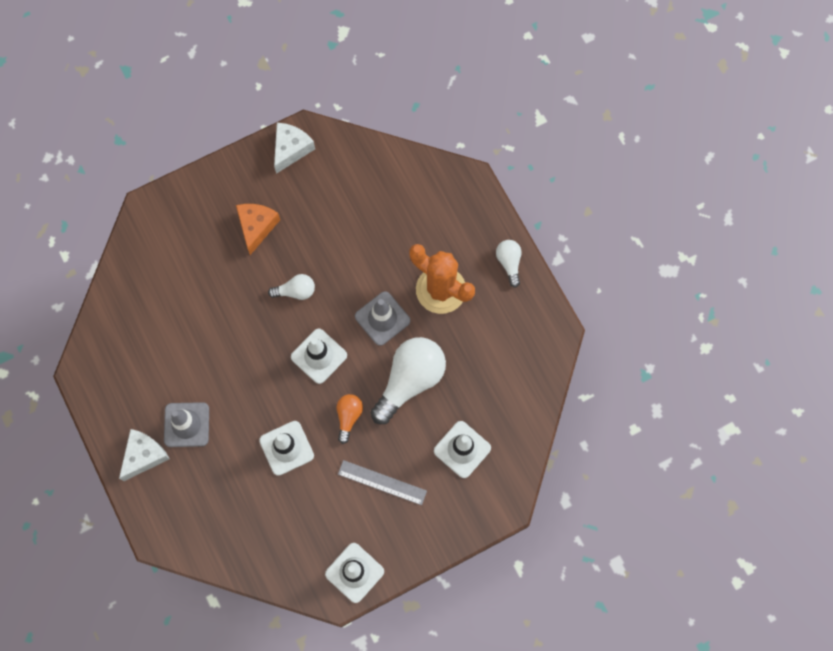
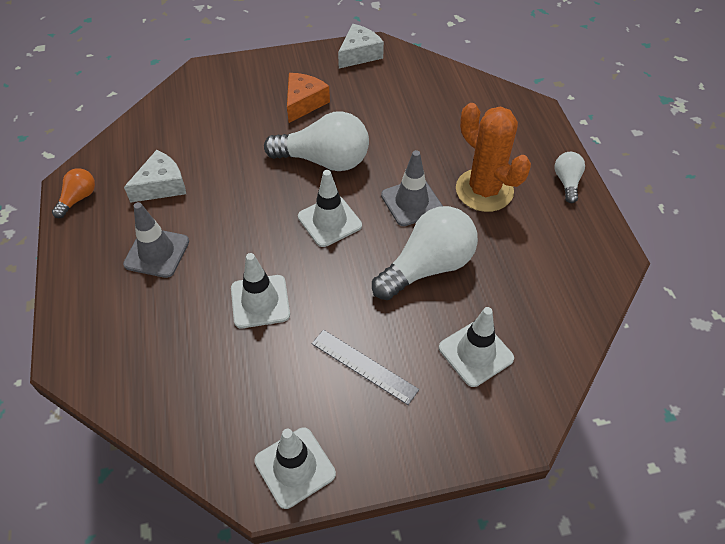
camera: 15 degrees right, 20 degrees down
(144, 455) = (95, 271): white cheese -> white cheese (161, 186)
(296, 291) = (324, 160): white light bulb -> white light bulb, size x2.00
(348, 417) = (344, 286): orange light bulb -> orange light bulb (78, 198)

